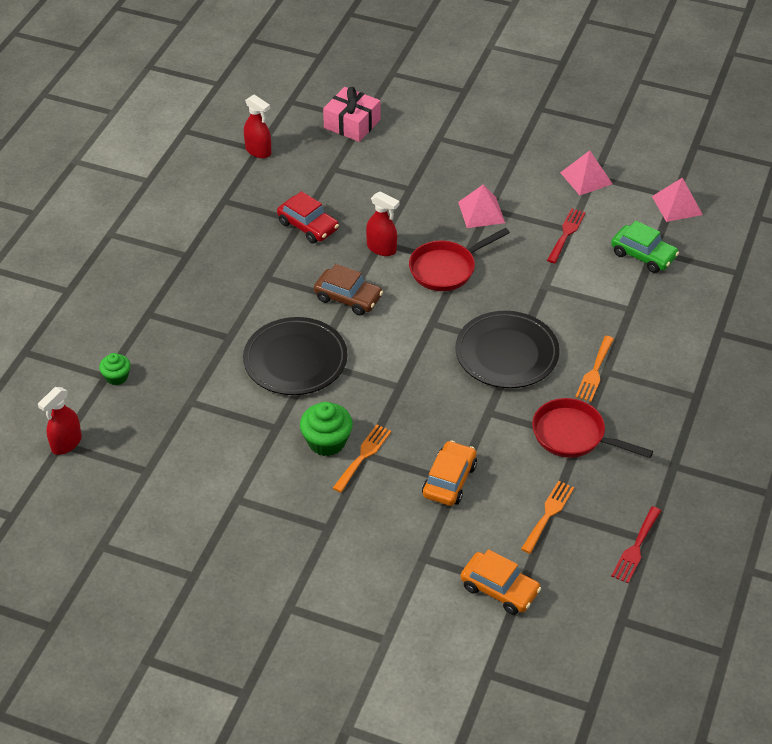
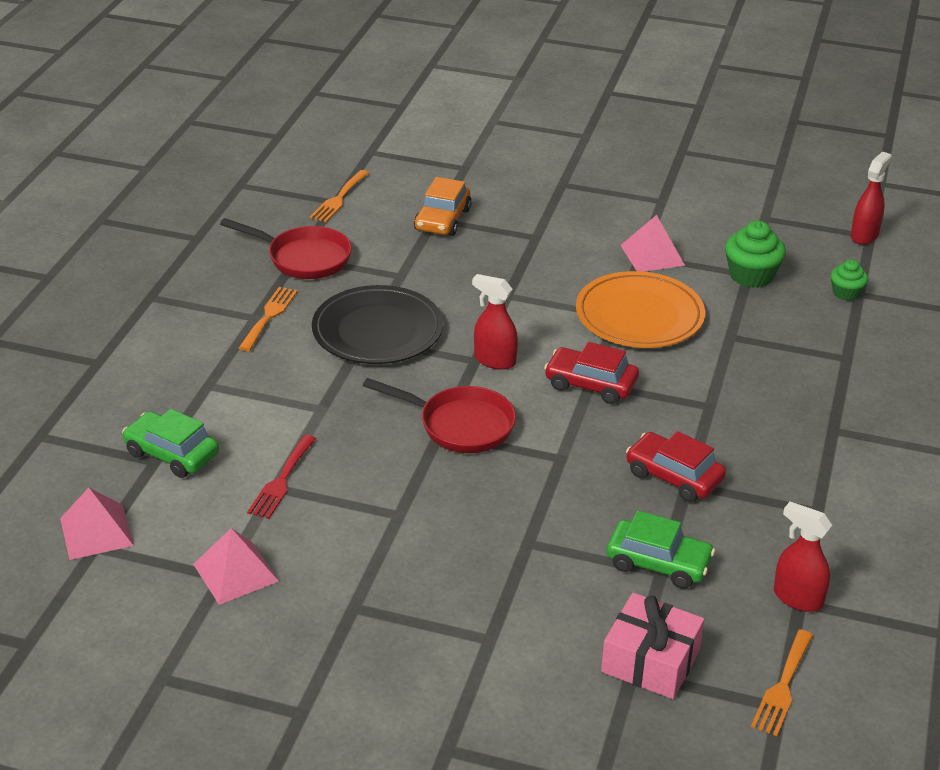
camera: 175 degrees right, 10 degrees down
(295, 360) = (639, 316): black plate -> orange plate
(327, 441) = (581, 245): green cupcake -> green cupcake (751, 275)
(333, 173) = (658, 563): none -> green car
(348, 298) = (590, 384): brown car -> red car
(363, 455) = (538, 235): orange fork -> orange fork (782, 687)
(382, 248) = (557, 448): red spray bottle -> red spray bottle (494, 360)
(446, 269) = (460, 425): red pan -> red pan turned 60 degrees clockwise
(481, 212) = (411, 508): pink pyramid -> pink pyramid (652, 255)
(499, 589) = (390, 150): orange car -> none
(636, 548) = (254, 179): red fork -> none

